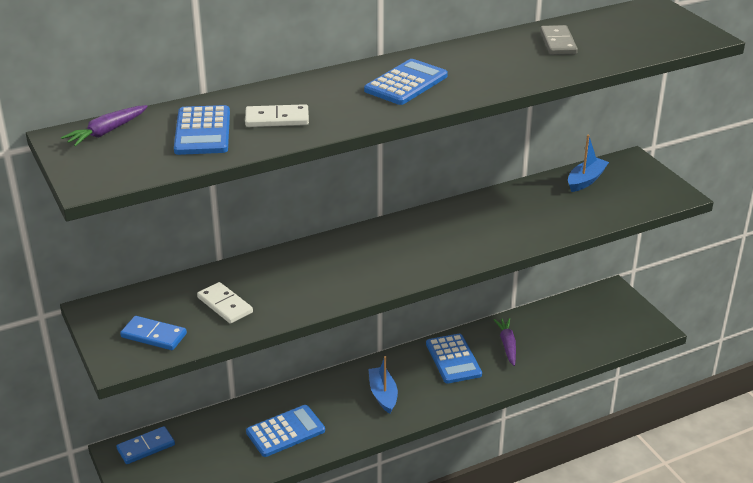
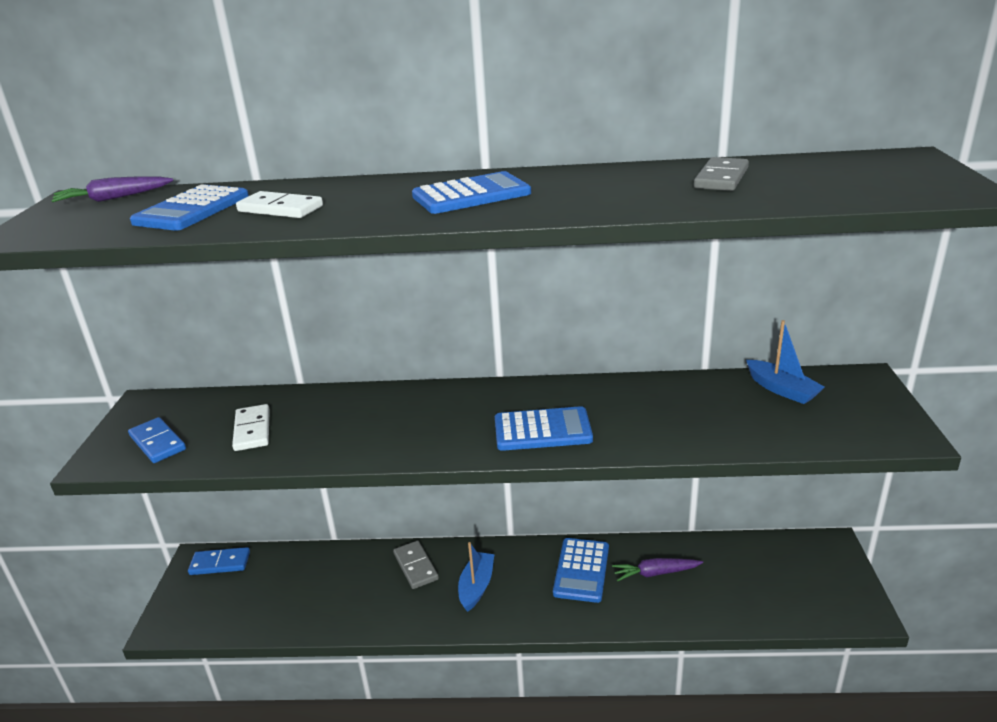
camera: 30 degrees right, 5 degrees down
(285, 431) = (350, 593): blue calculator -> blue calculator (542, 430)
(322, 396) = (416, 566): none -> grey domino
(507, 345) = (655, 573): purple carrot -> purple carrot turned 120 degrees counterclockwise
(585, 180) = (782, 389): blue boat -> blue boat turned 75 degrees clockwise

